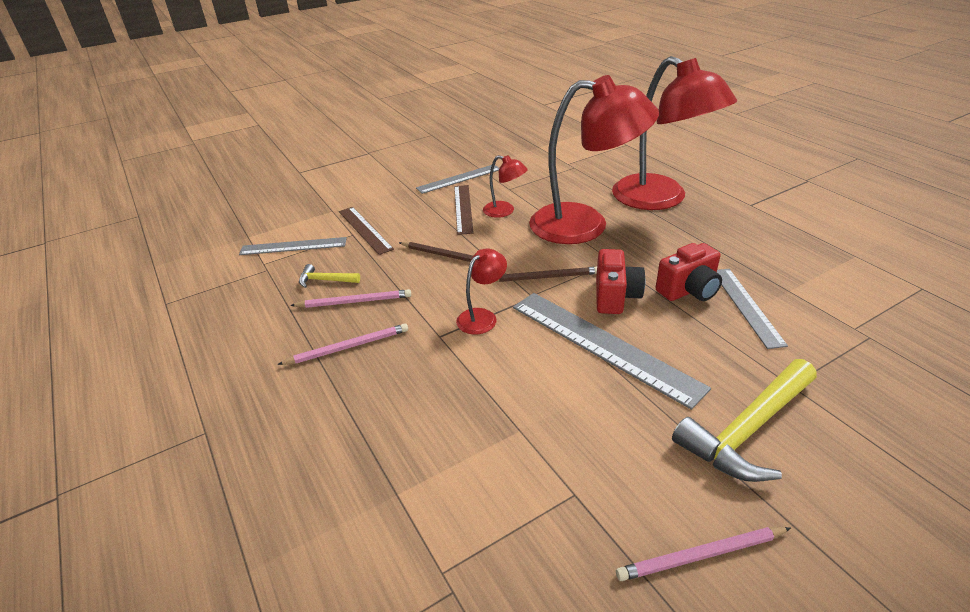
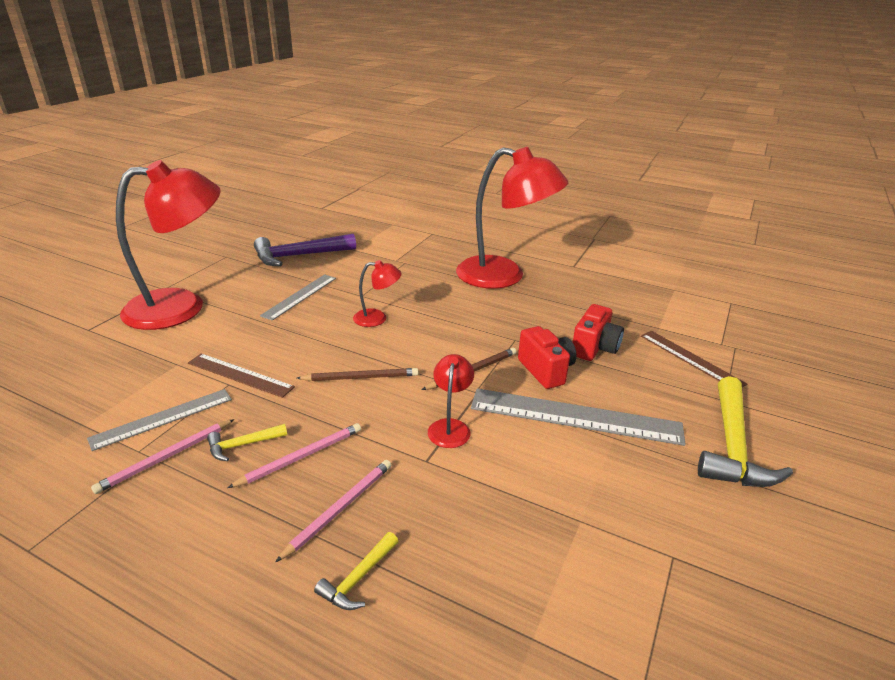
camera: 35 degrees left, 5 degrees down
(318, 398) = (358, 579): none -> yellow hammer
(463, 208) = (332, 325): brown ruler -> brown ruler (690, 359)
(487, 144) = (299, 256): none -> purple hammer
(585, 225) = (463, 313): red lamp -> red lamp (181, 306)
(701, 556) = (795, 560): pink pencil -> pink pencil (166, 457)
(746, 306) = (643, 348): grey ruler -> none

